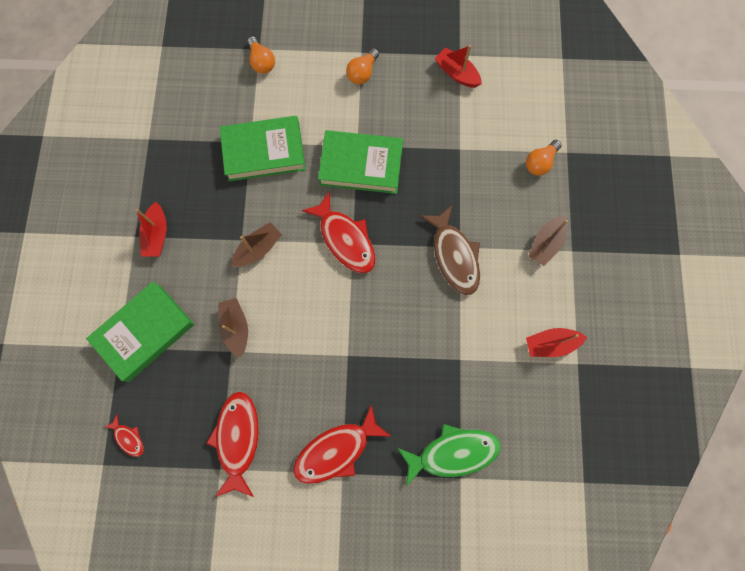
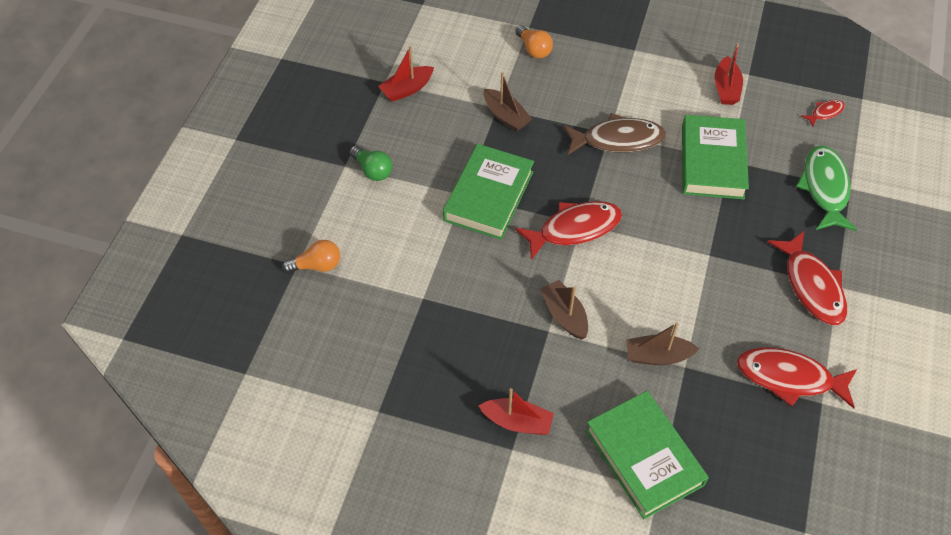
camera: 75 degrees left, 20 degrees down
(128, 438) = (774, 496): red fish -> red fish (825, 113)
(264, 152) = (440, 286): green book -> green book (712, 162)
(362, 73) = (373, 170): orange light bulb -> green light bulb
(545, 244) = (622, 67): brown boat -> brown boat (505, 116)

